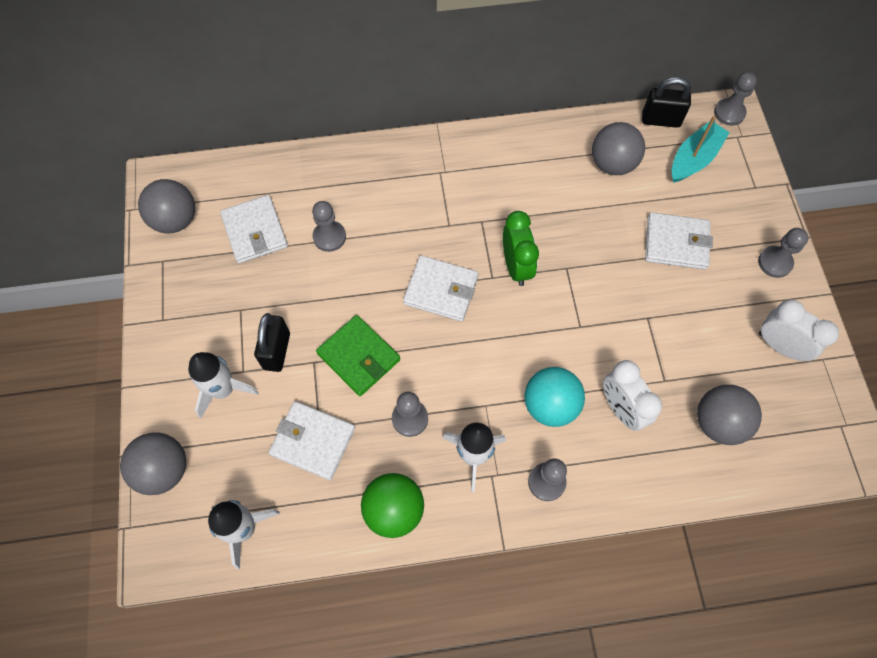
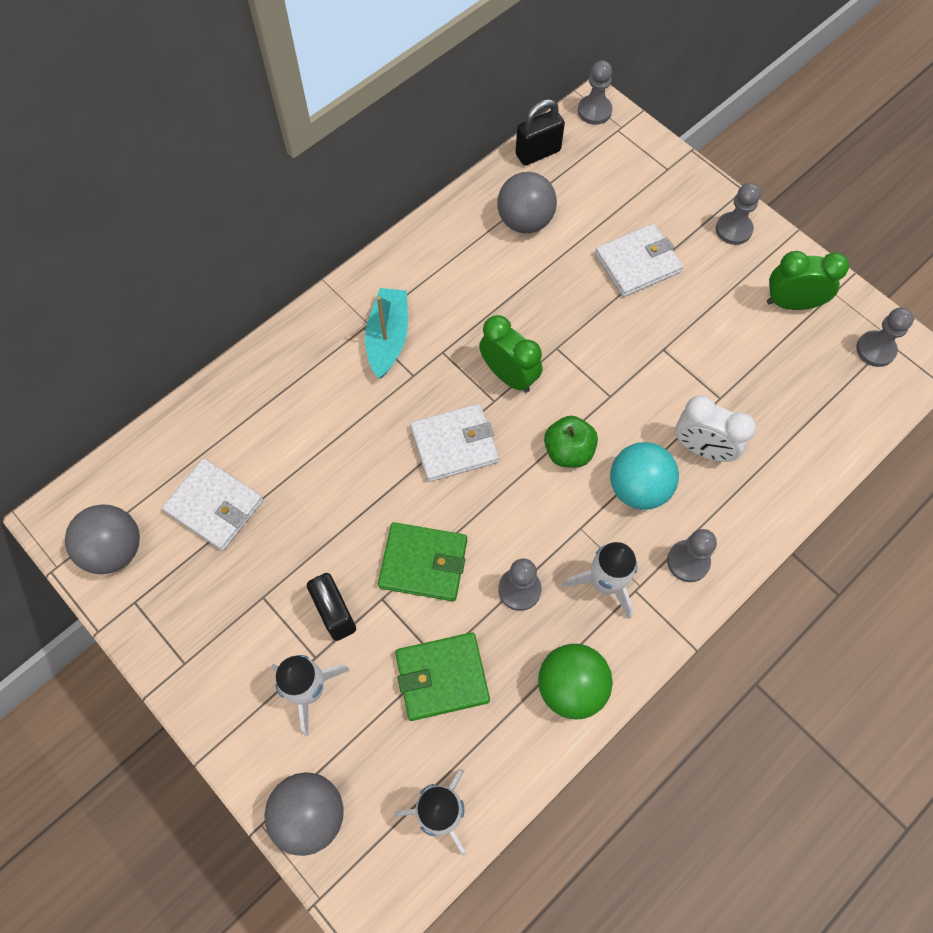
camera: 35 degrees left, 0 degrees up
(313, 441) = (442, 677): white wallet -> green wallet
(329, 237) = (300, 462): grey pawn -> grey pawn (875, 350)
(518, 346) = (568, 451): none -> green apple
(694, 159) = (595, 173): turquoise boat -> turquoise boat (388, 338)
(718, 422) = (791, 406): grey ball -> none
(780, 346) = (791, 303): white clock -> green clock

